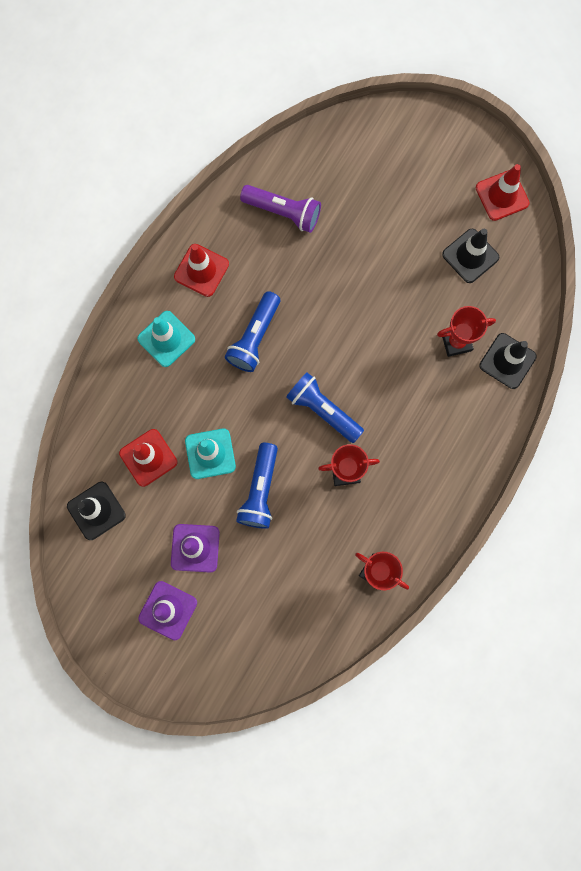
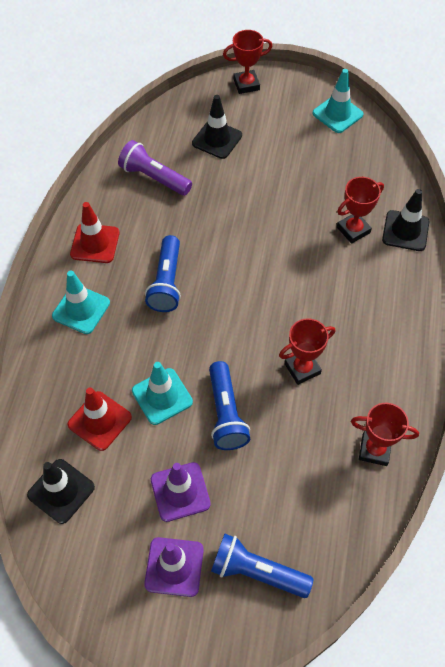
camera: 20 degrees left, 20 degrees down
(283, 212) = (154, 178): purple flashlight -> purple flashlight turned 150 degrees counterclockwise
(322, 410) = (257, 322): blue flashlight -> blue flashlight (257, 572)
(421, 124) = (246, 84): none -> red trophy
(470, 256) = (333, 163): black traffic cone -> black traffic cone (217, 139)
(502, 195) = (337, 114): red traffic cone -> turquoise traffic cone

